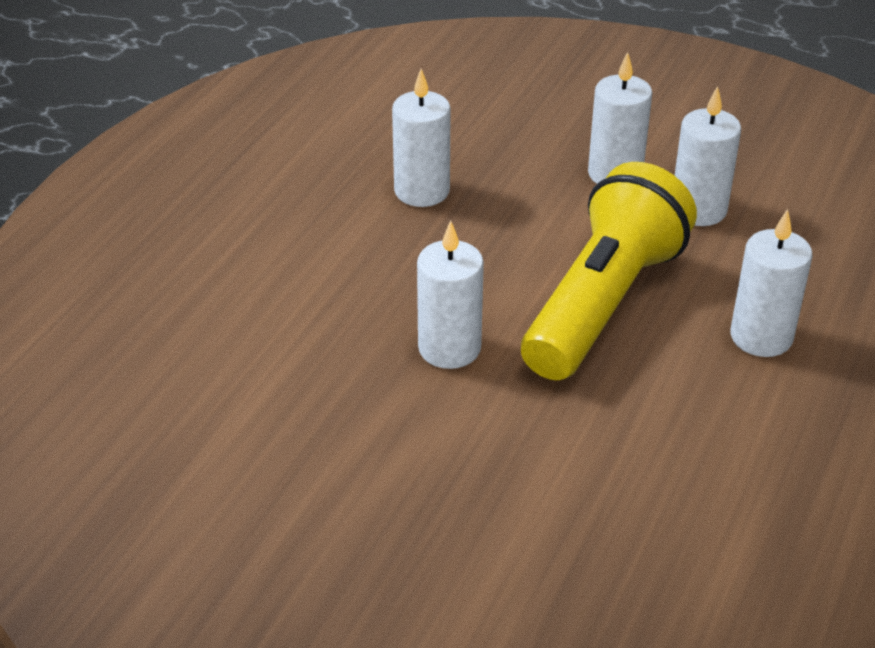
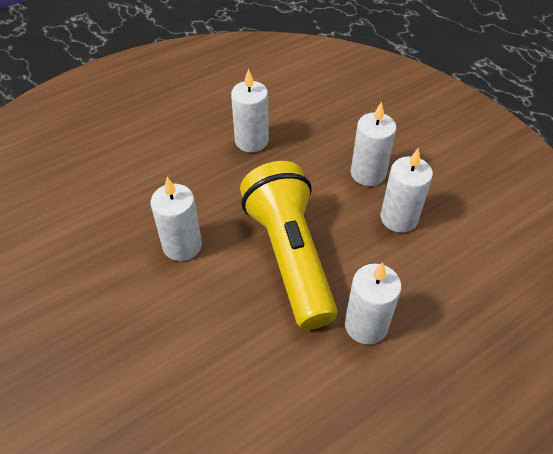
camera: 30 degrees right, 10 degrees up
(603, 303) = (289, 256): yellow flashlight -> yellow flashlight turned 75 degrees counterclockwise

